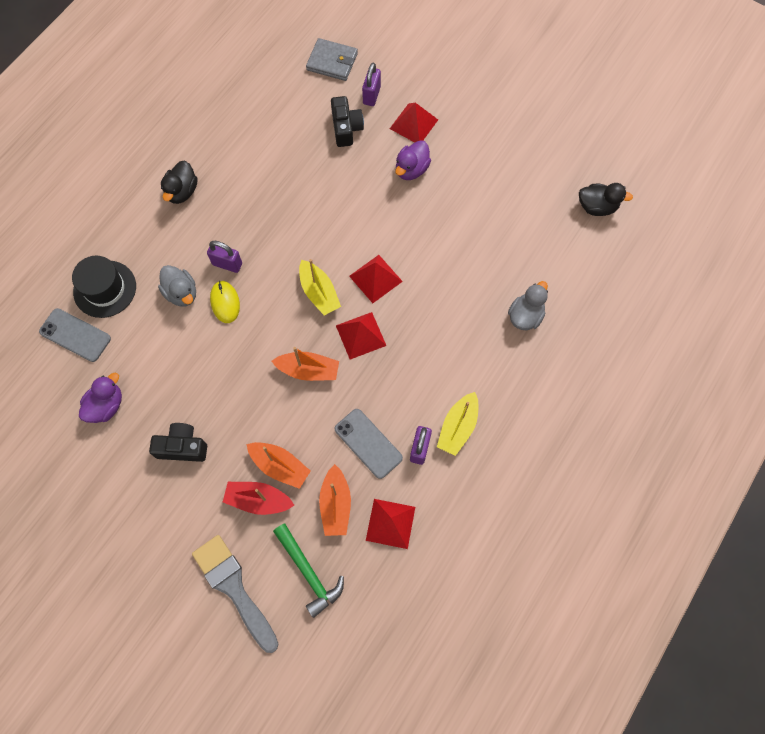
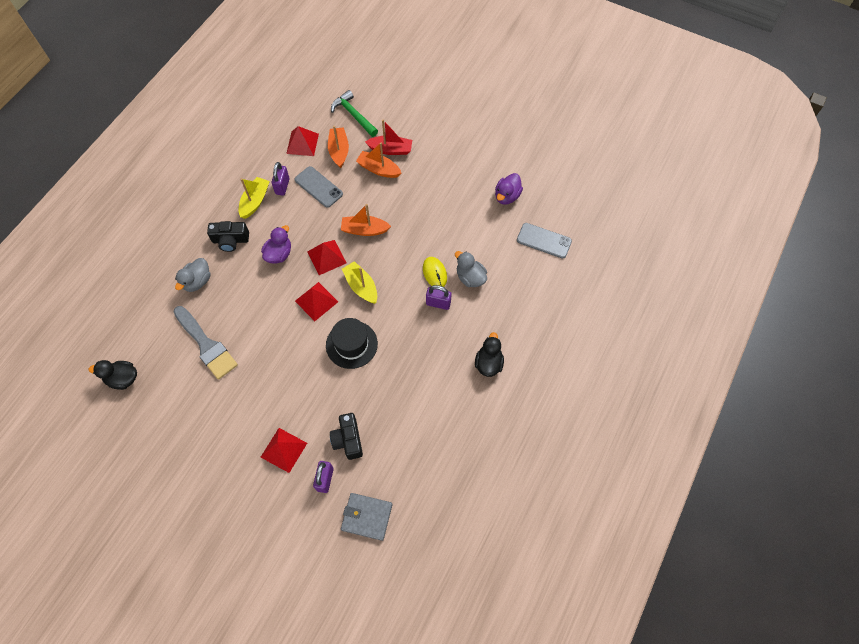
camera: 175 degrees right, 5 degrees down
(105, 289) = (531, 276): black hat -> black hat (351, 344)
(182, 447) = (447, 175): black camera -> black camera (230, 240)
(234, 588) = (399, 104): grey brush -> grey brush (206, 345)
(411, 169) = (286, 401): purple duck -> purple duck (279, 254)

